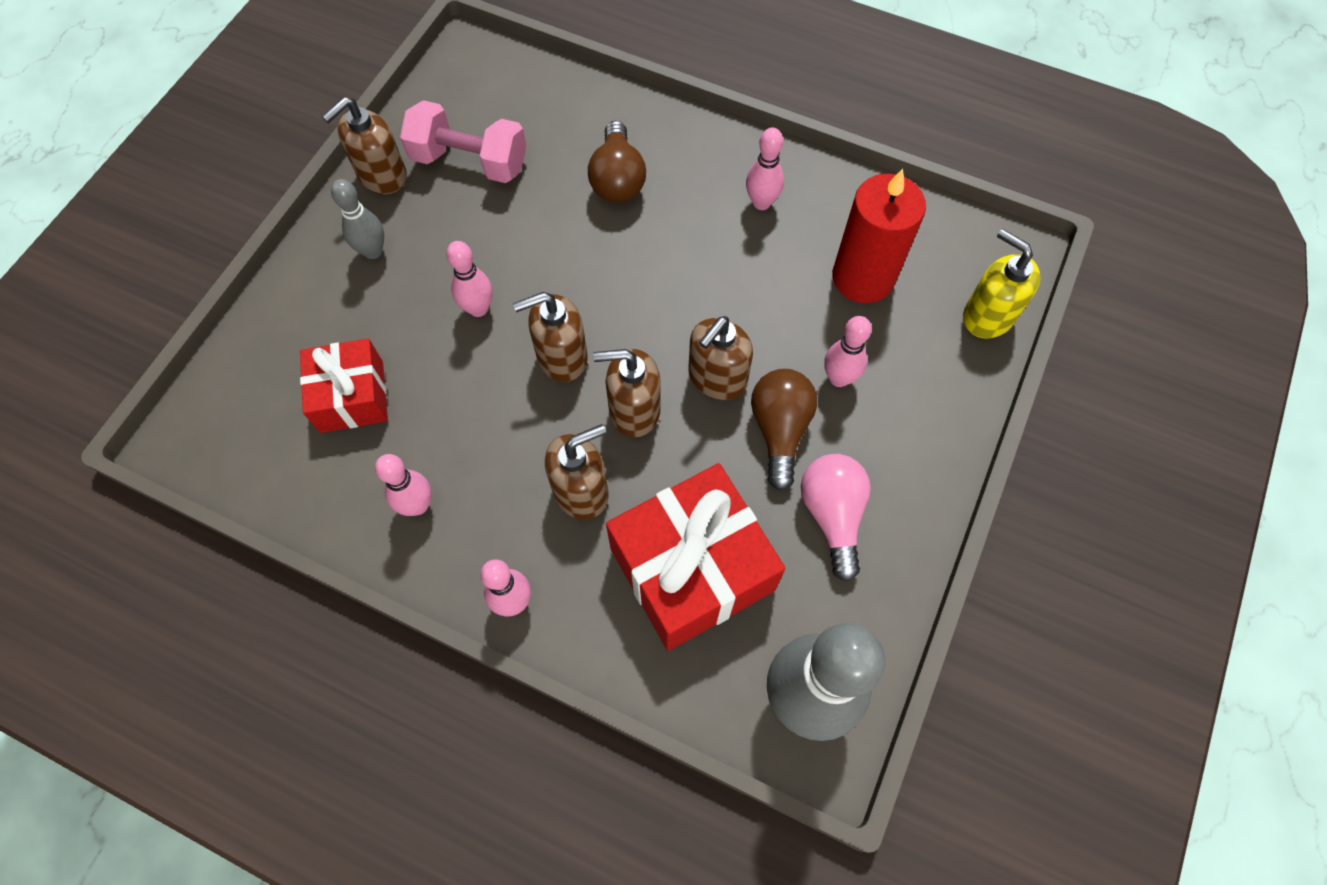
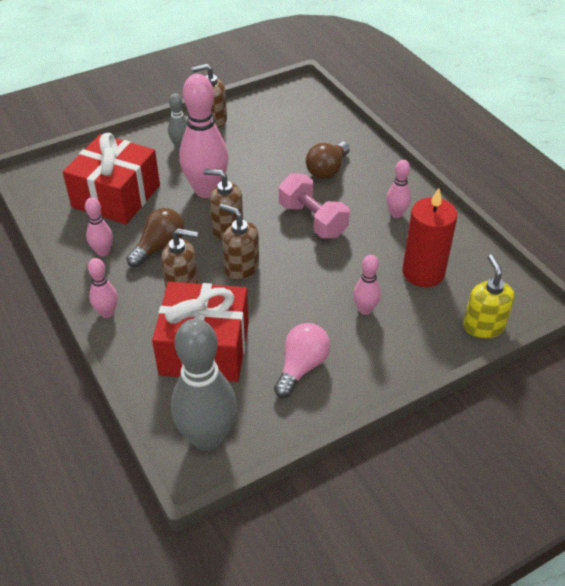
camera: 35 degrees right, 20 degrees down
(352, 396) = (116, 196): red gift -> red gift, size x1.65
(470, 162) = (260, 132): pink dumbbell -> pink dumbbell (312, 220)
(478, 308) = (206, 190): pink bowling pin -> pink bowling pin, size x2.03
(717, 378) = (297, 276): brown soap dispenser -> none
(779, 430) = (309, 315): brown light bulb -> brown light bulb (159, 247)

